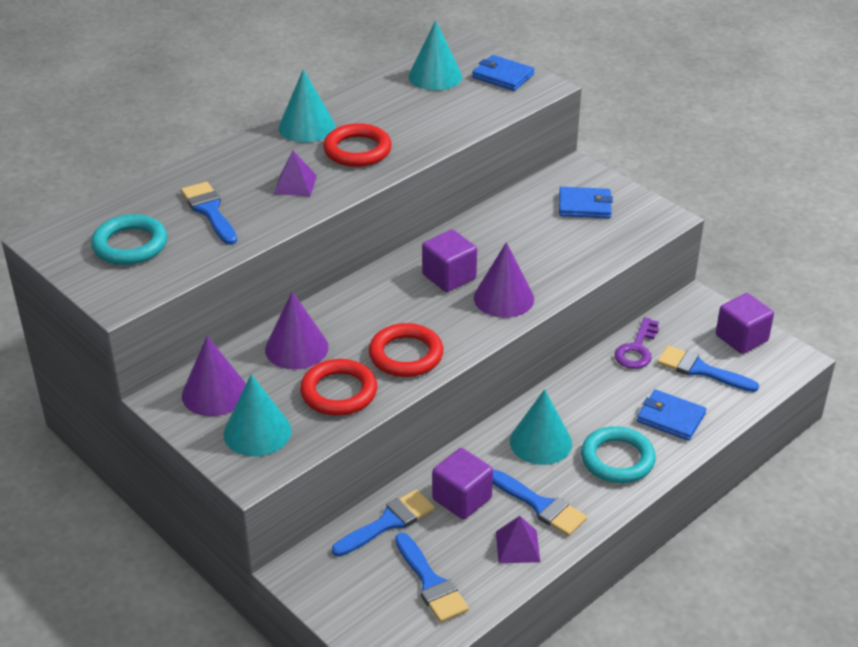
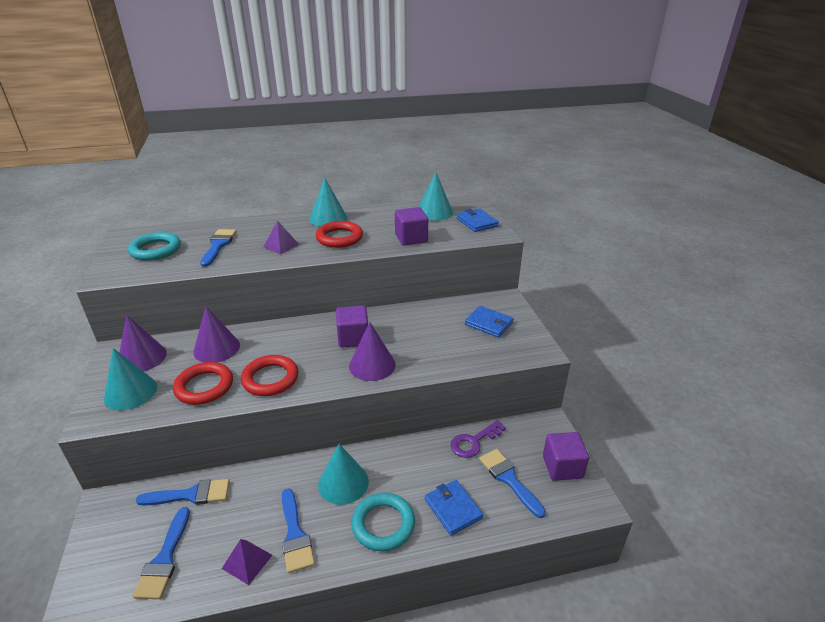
camera: 30 degrees right, 5 degrees down
(462, 499) = (251, 501): purple cube -> purple cube (411, 238)

